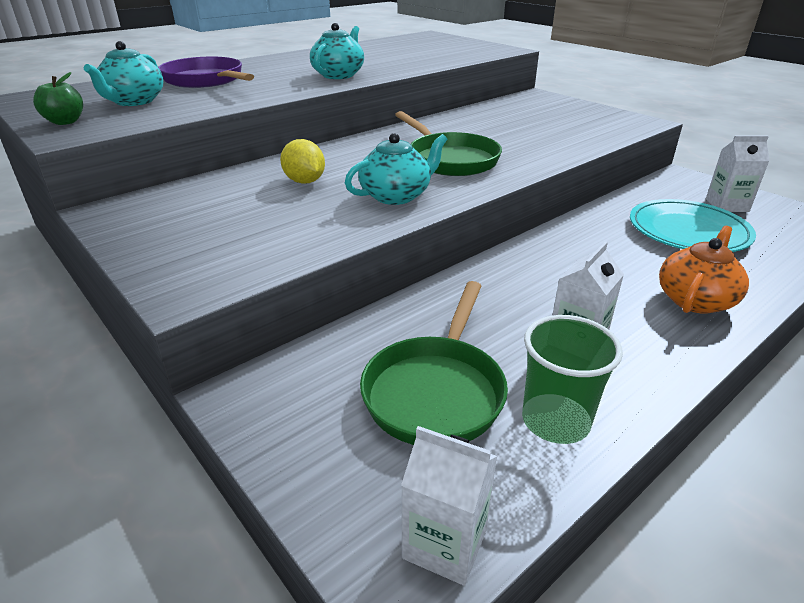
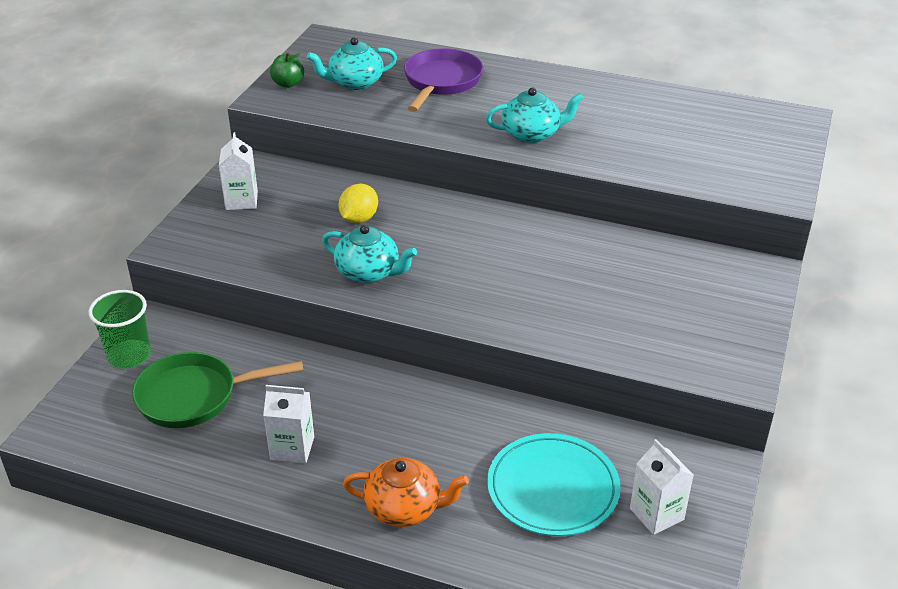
camera: 60 degrees right, 5 degrees up
(445, 543) = (78, 438): white carton -> white carton (241, 201)
(450, 159) = (475, 274): green pan -> none
(555, 421) = (194, 457): green cup -> green cup (129, 356)

